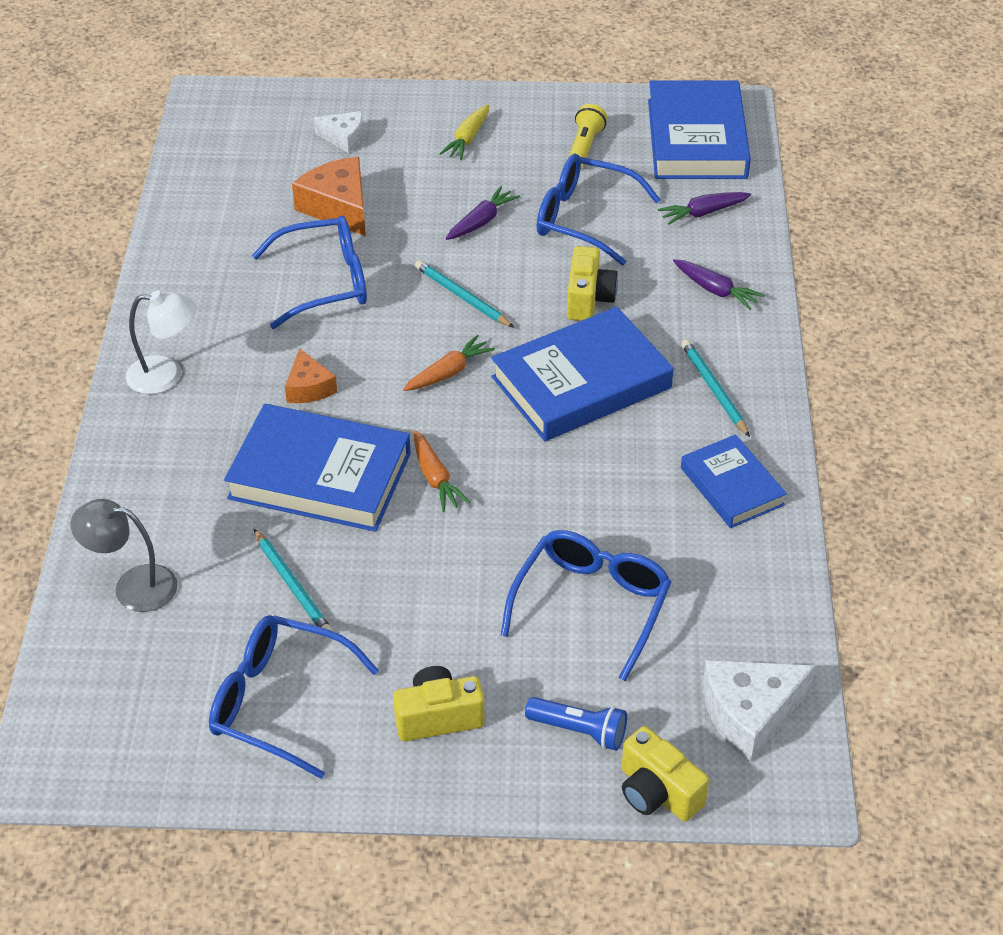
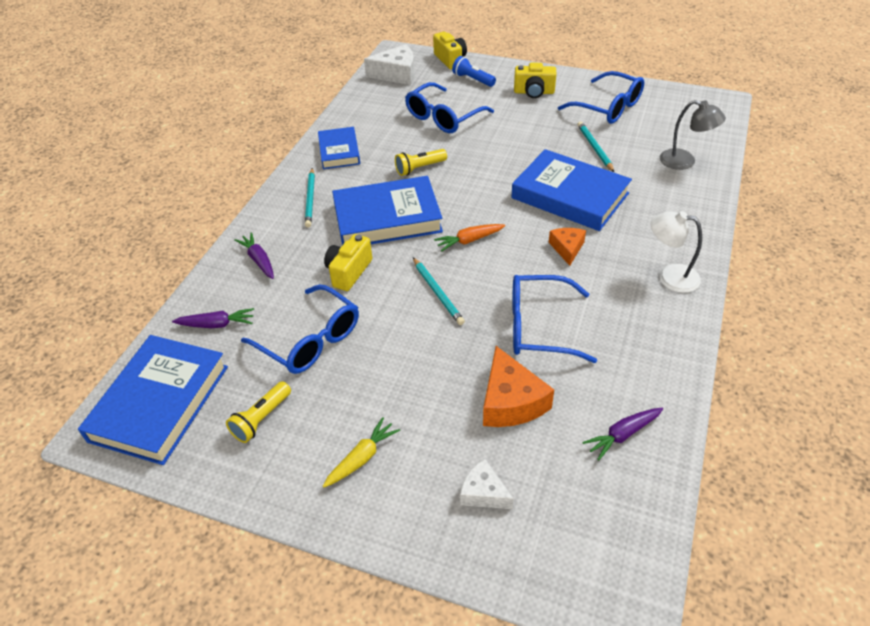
camera: 160 degrees left, 0 degrees up
(435, 478) = (500, 183): orange carrot -> none
(481, 221) = (393, 357): purple carrot -> purple carrot (622, 435)
(578, 479) = (419, 168): none -> yellow flashlight

